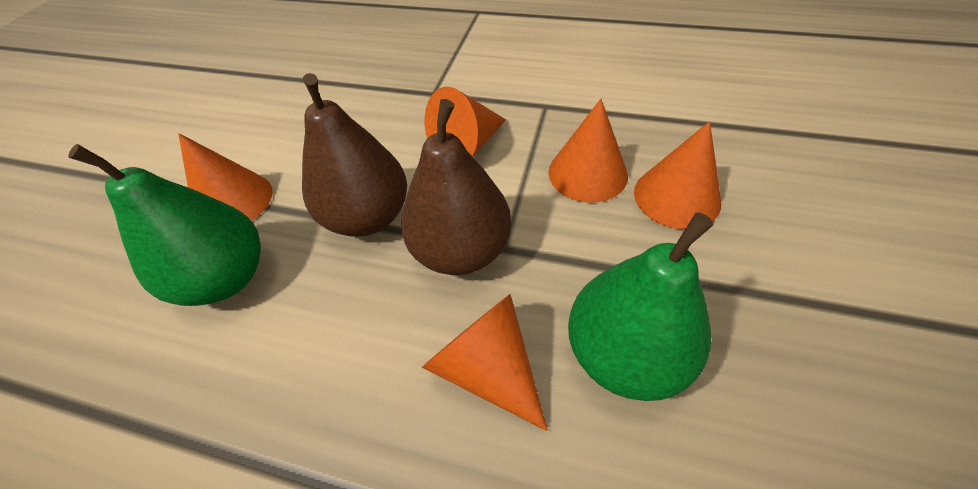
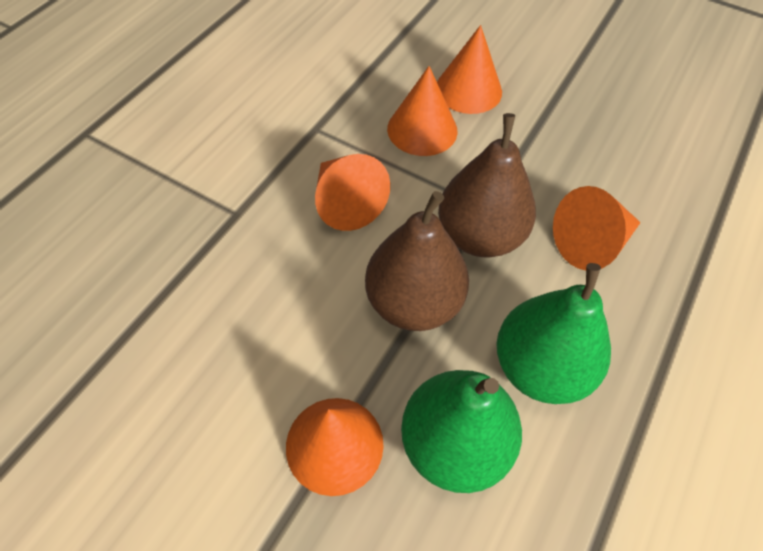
camera: 80 degrees left, 5 degrees up
(625, 353) = (593, 166): green pear -> green pear (540, 367)

